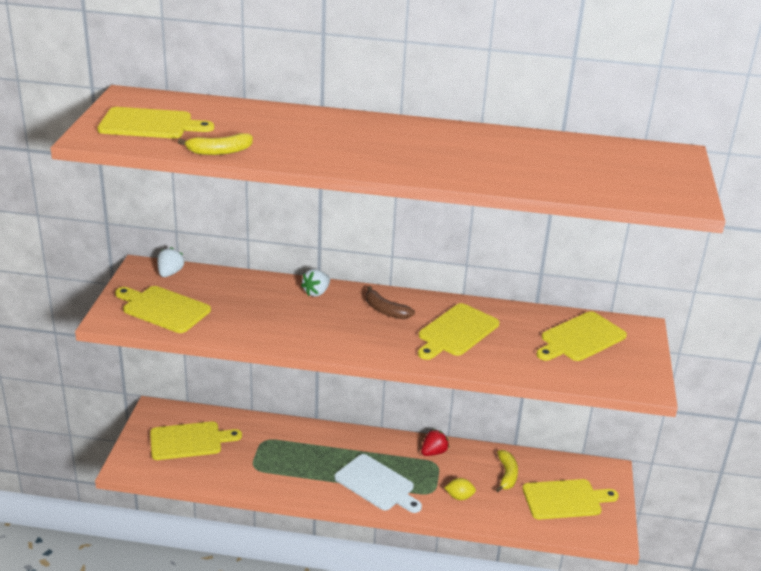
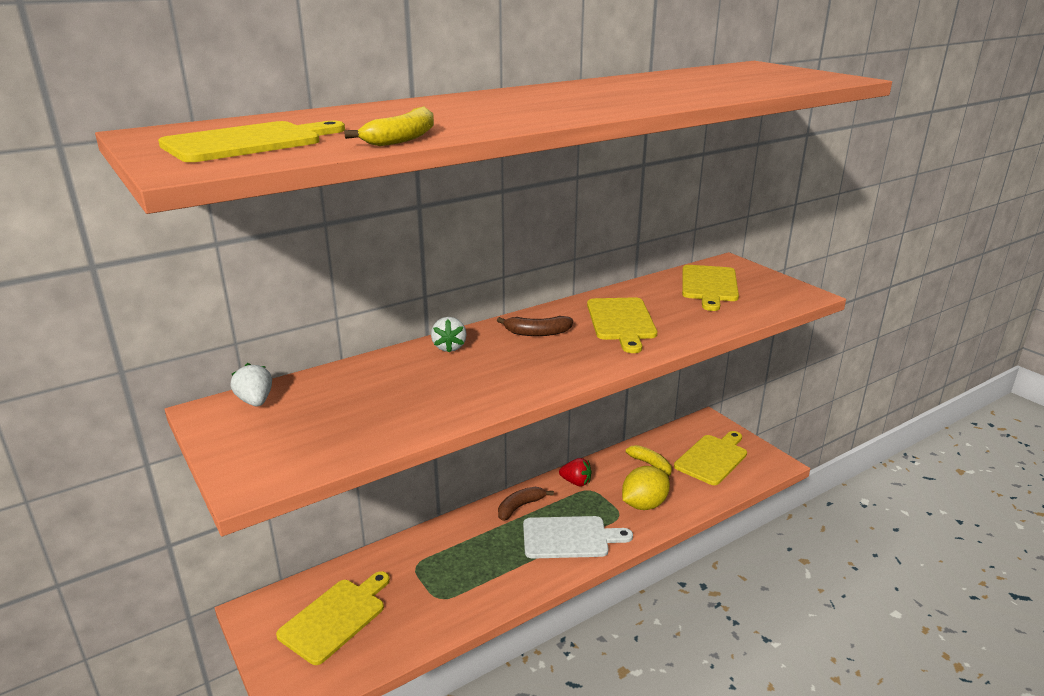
camera: 40 degrees left, 5 degrees down
(163, 309) = (306, 438): yellow cutting board -> none
(372, 445) = (520, 507): none -> brown banana
(433, 452) = (576, 482): red strawberry -> red strawberry turned 105 degrees clockwise
(459, 497) = (644, 504): yellow lemon -> yellow lemon, size x1.79

